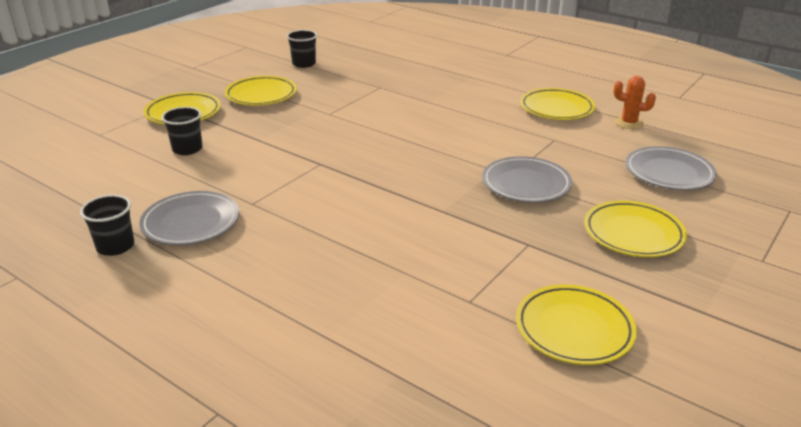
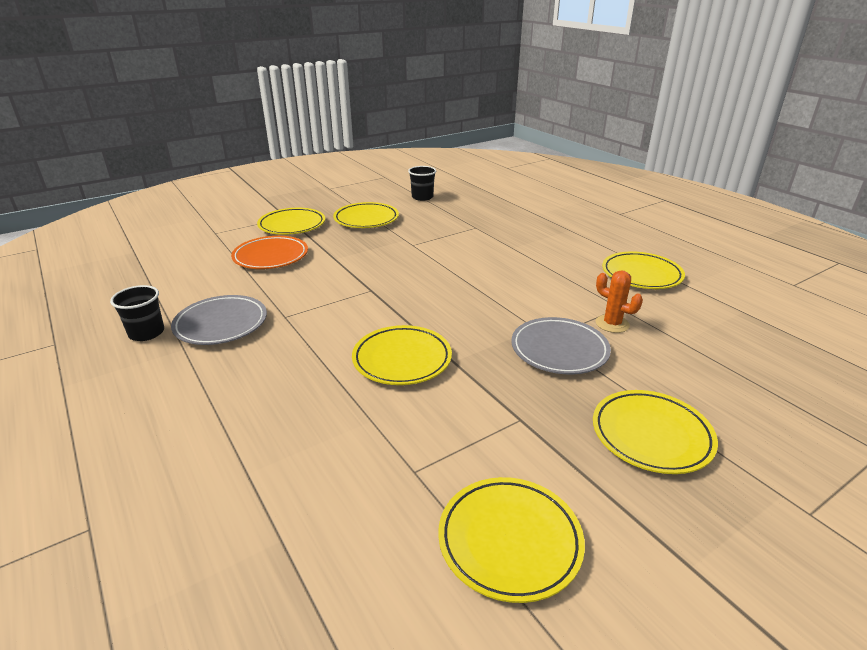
camera: 20 degrees right, 0 degrees up
(187, 149) = (271, 257): black cup -> orange plate
(396, 219) = (402, 359): none -> yellow plate
(629, 123) = (716, 303): orange cactus -> orange cactus (612, 324)
(668, 173) = (735, 370): grey plate -> none

